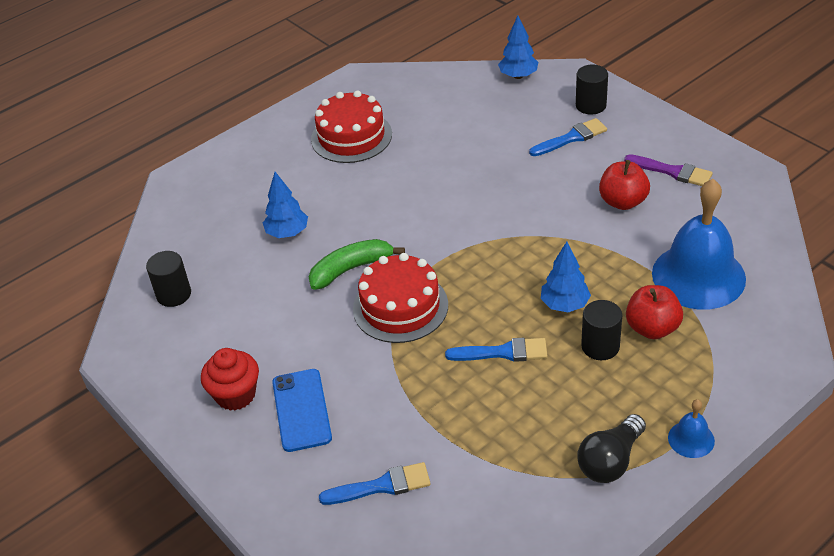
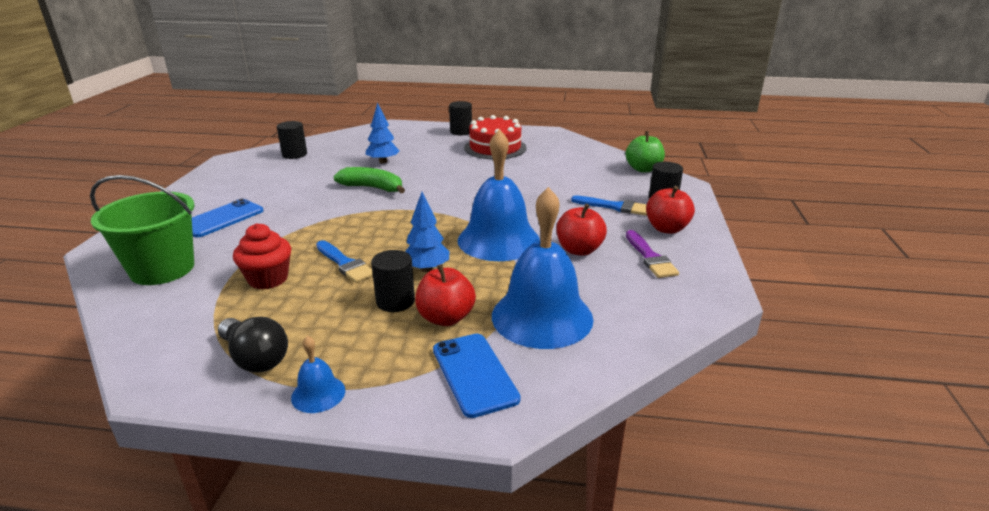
camera: 45 degrees right, 15 degrees down
(235, 395) = (221, 196): red cupcake -> red cupcake (268, 279)
(273, 137) = (461, 132): none -> black cylinder
(382, 486) = (162, 269): blue brush -> green bucket
(400, 307) = (354, 213): red cake -> none
(518, 76) = (643, 169): blue tree -> green apple
(558, 238) = (498, 240): none -> blue bell
(610, 461) = (255, 358): black light bulb -> black light bulb turned 135 degrees counterclockwise
(639, 134) = (666, 229): none -> red apple
(737, 346) = (474, 374): none -> blue phone

